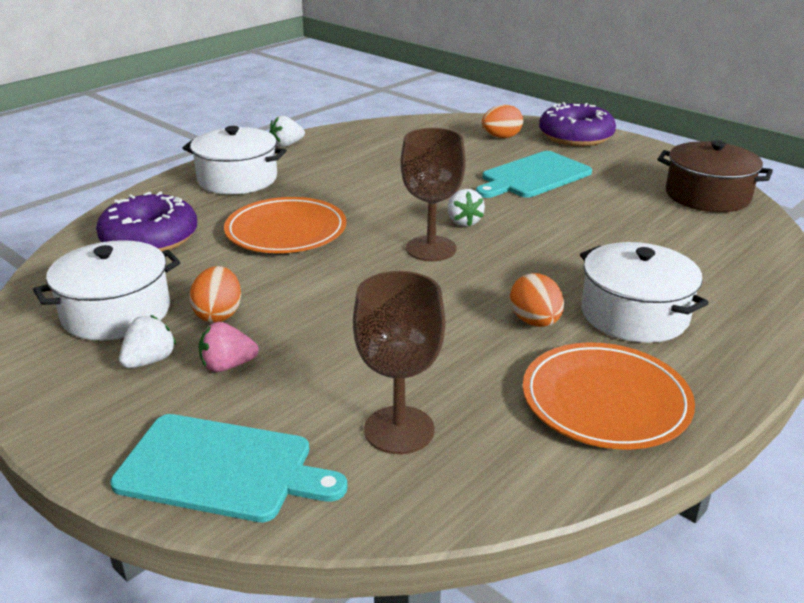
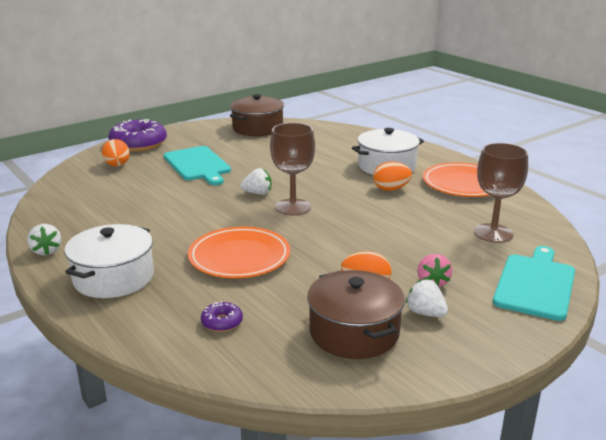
camera: 80 degrees left, 5 degrees down
(116, 312) = (354, 332): white pot -> brown pot
(150, 238) = (222, 322): purple donut -> purple donut, size x0.45

